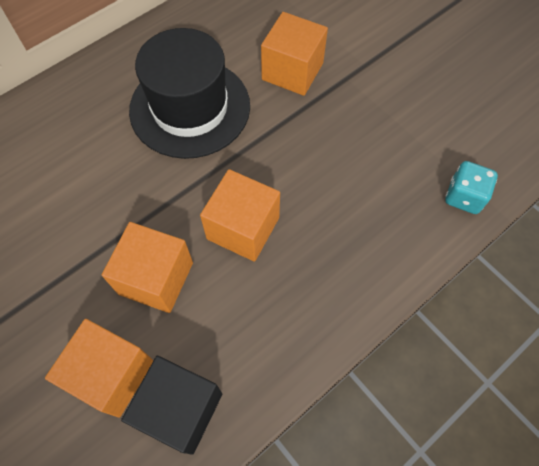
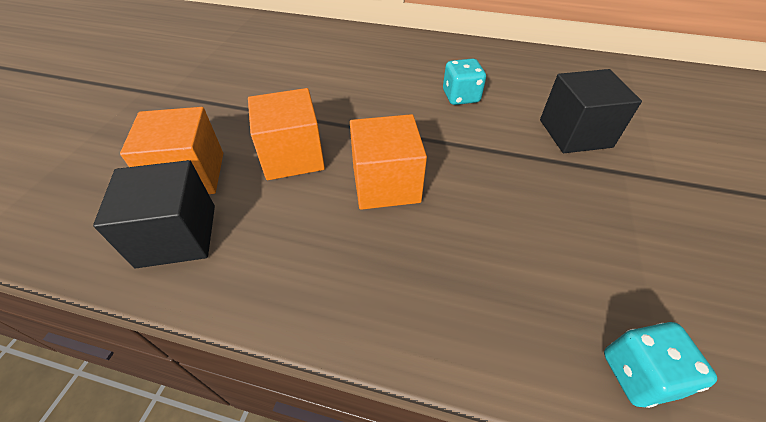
camera: 55 degrees right, 15 degrees down
(190, 108) = (460, 97): black hat -> turquoise dice
(292, 71) = (575, 133): orange cube -> black cube

